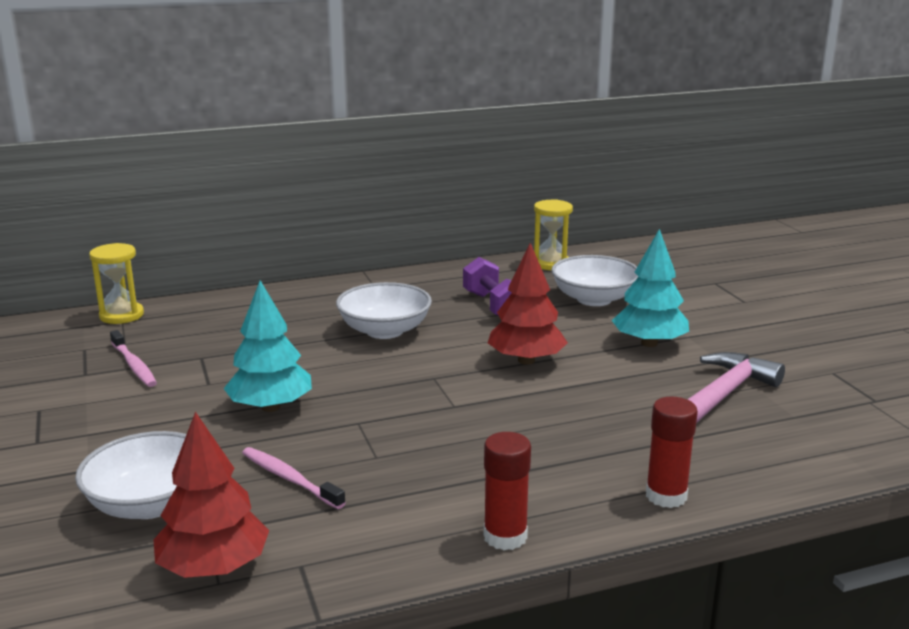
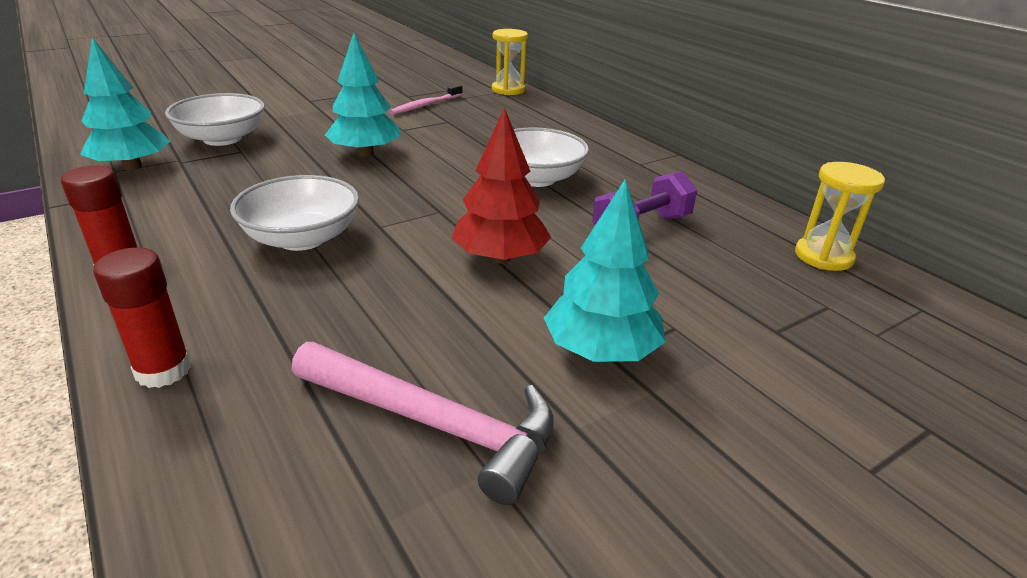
camera: 75 degrees right, 10 degrees up
(214, 568) = (132, 167): red tree -> turquoise tree
(289, 478) = (247, 174): pink toothbrush -> none
(594, 299) = (726, 297): white bowl -> white bowl (302, 238)

